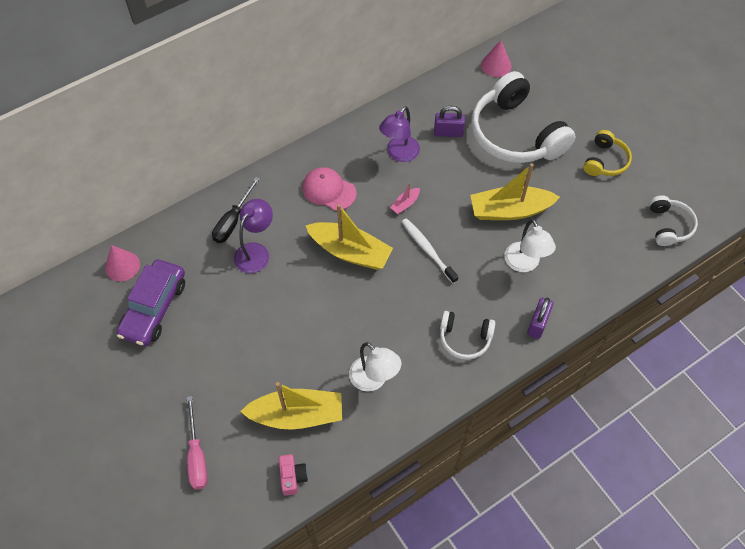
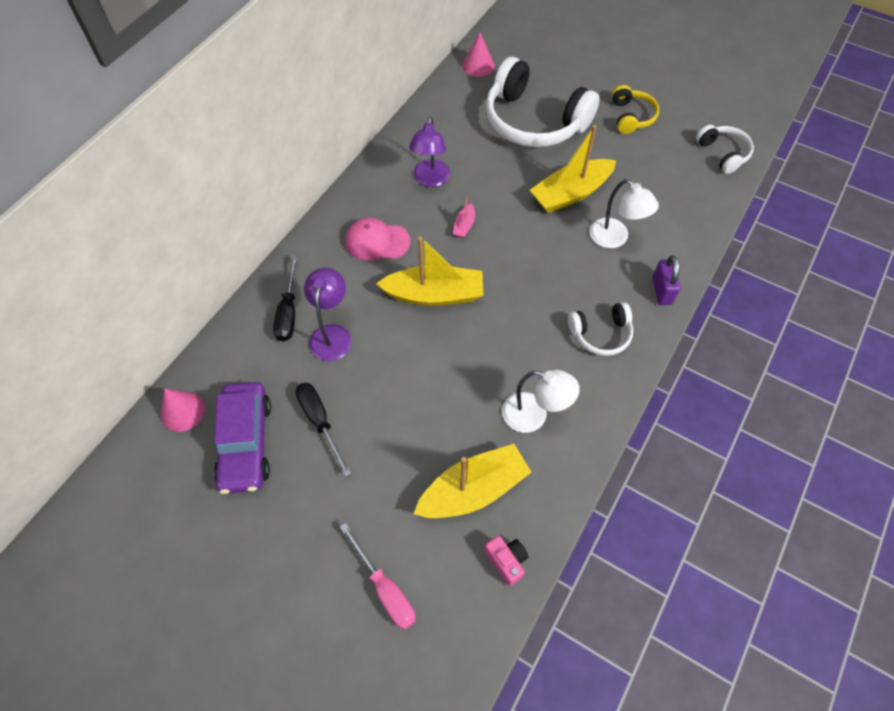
camera: 25 degrees left, 0 degrees up
(213, 315) = (320, 422): none -> black screwdriver
(428, 250) = (513, 262): white toothbrush -> none
(448, 132) = (468, 142): purple padlock -> none

